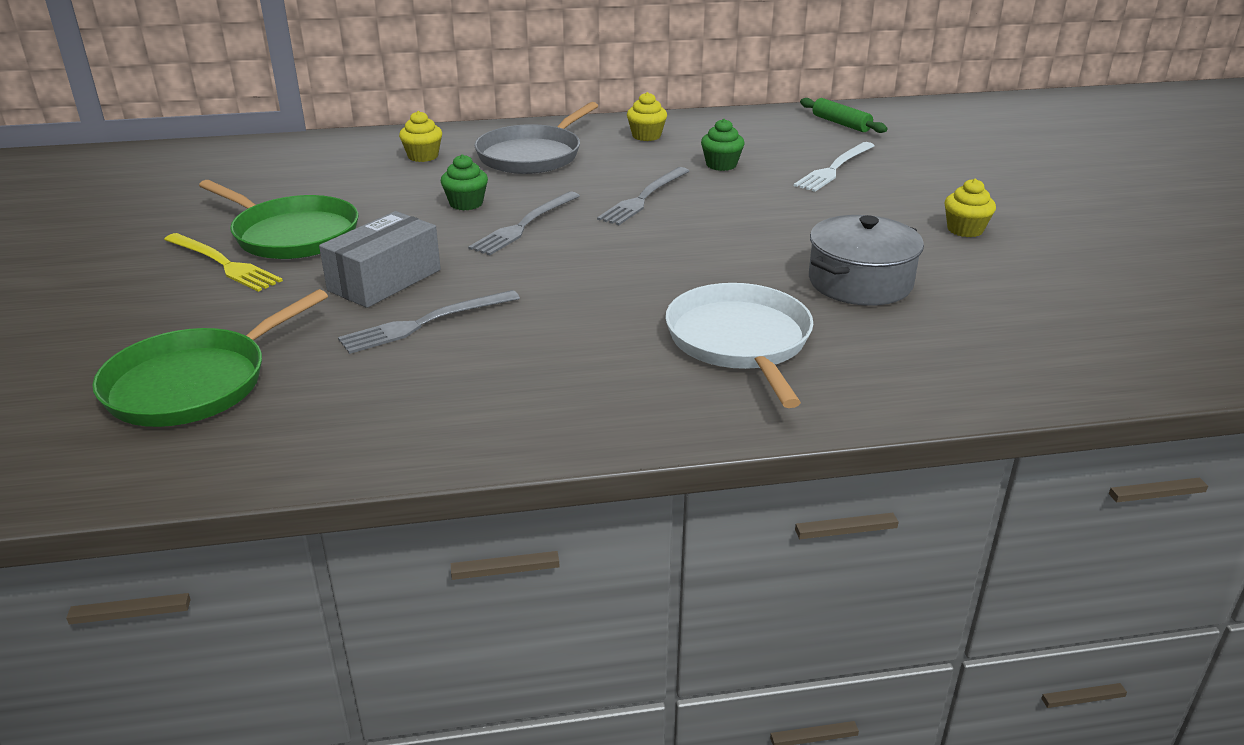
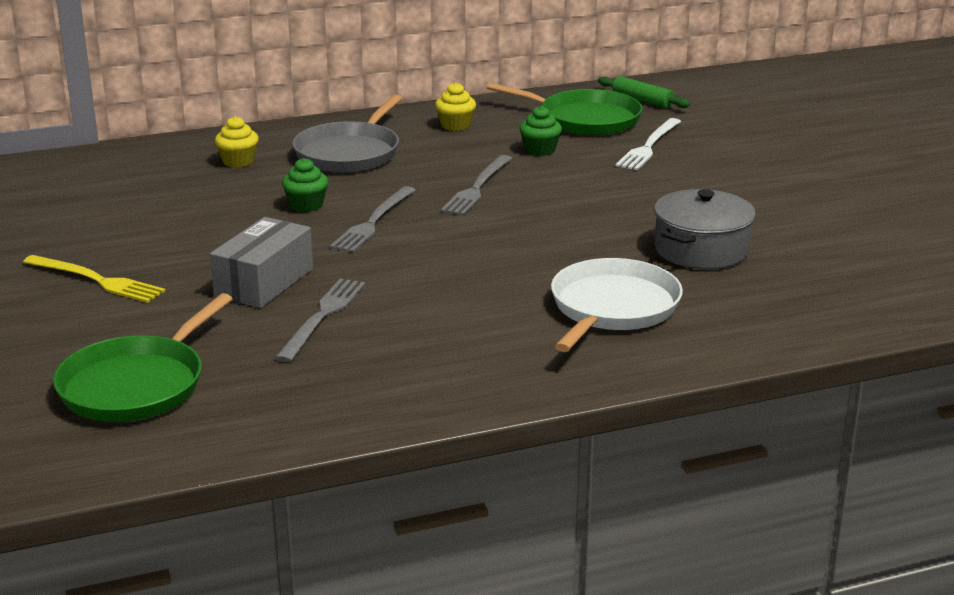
camera: 10 degrees left, 5 degrees down
(292, 234) = (148, 248): green pan -> green pan (584, 119)
(425, 323) = (322, 317): grey fork -> grey fork turned 150 degrees clockwise
(740, 342) = (612, 308): white pan -> white pan turned 45 degrees clockwise
(965, 230) = (782, 196): yellow cupcake -> none

